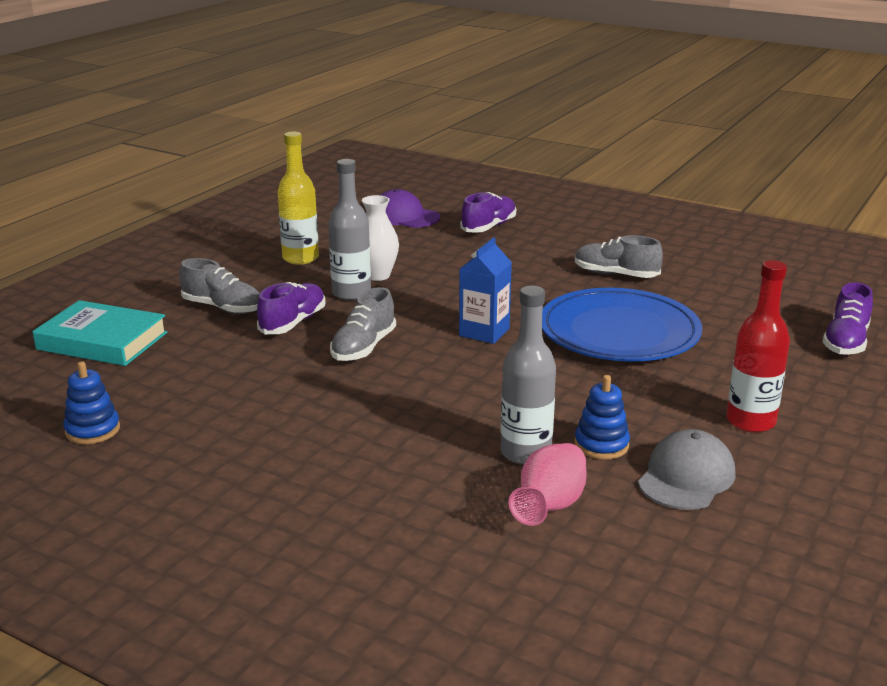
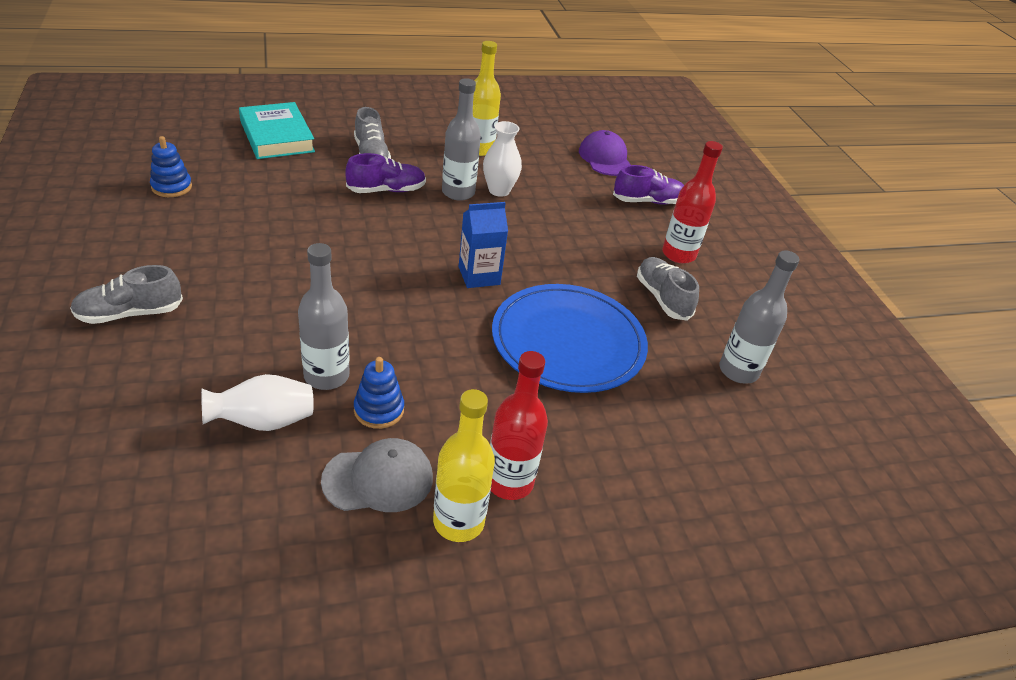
camera: 40 degrees right, 15 degrees up
(363, 347) = (389, 234): grey shoe -> grey shoe (130, 313)
(549, 506) = (264, 421): pink vase -> white vase
(572, 246) = (678, 254): none -> red bottle
(731, 285) = (738, 371): none -> grey bottle
(772, 460) = (458, 522): none -> yellow bottle
(845, 342) = (731, 488): purple shoe -> none

